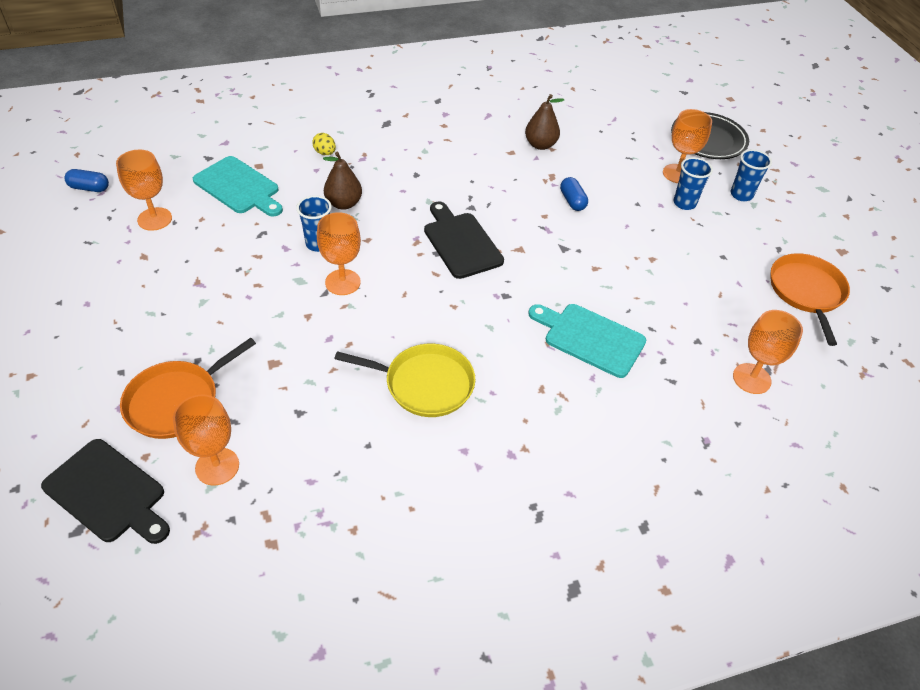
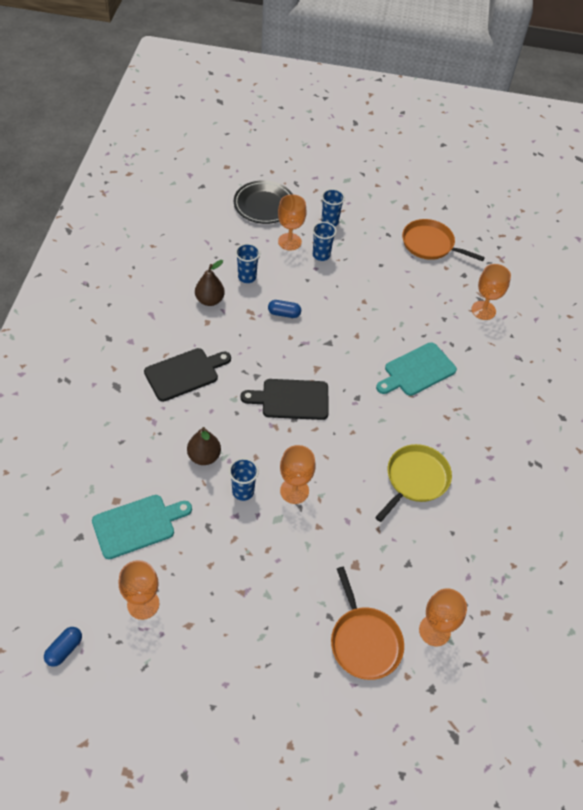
camera: 65 degrees left, 5 degrees up
(108, 493) = (430, 709): black cutting board -> black cutting board (184, 373)
(325, 153) = (129, 445): yellow egg -> none
(596, 159) = (247, 277): none -> blue cup

